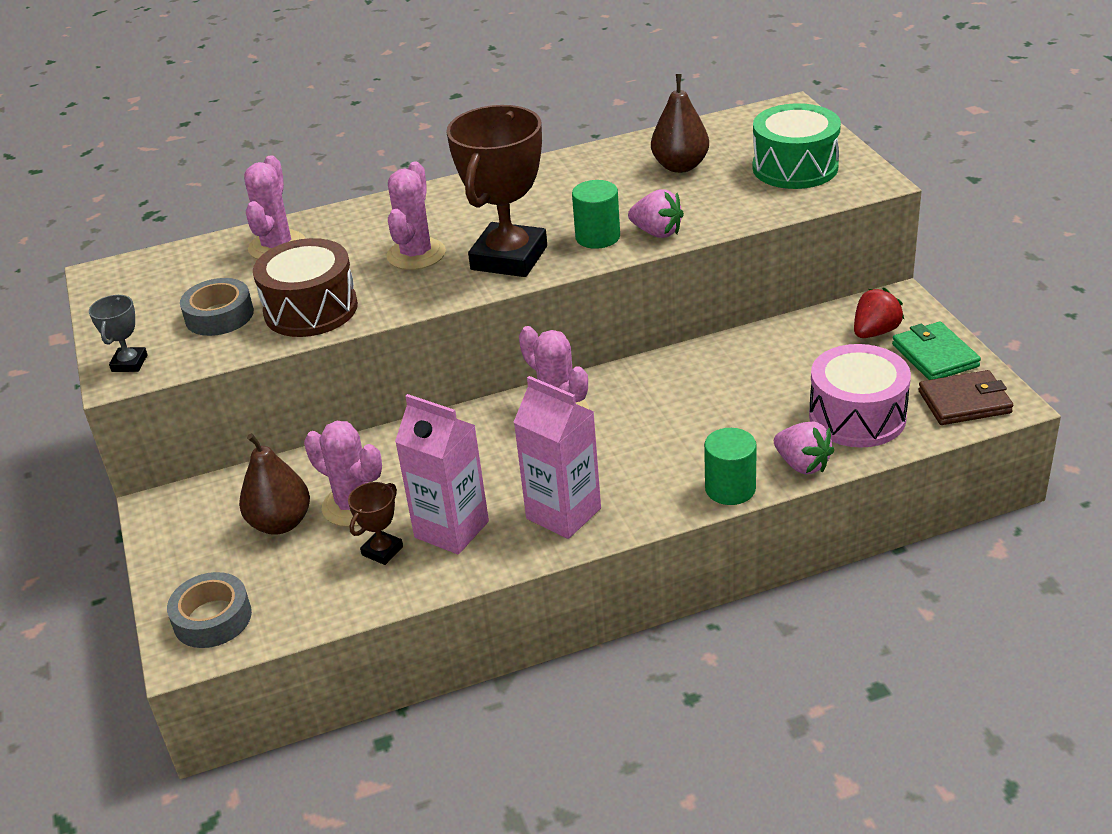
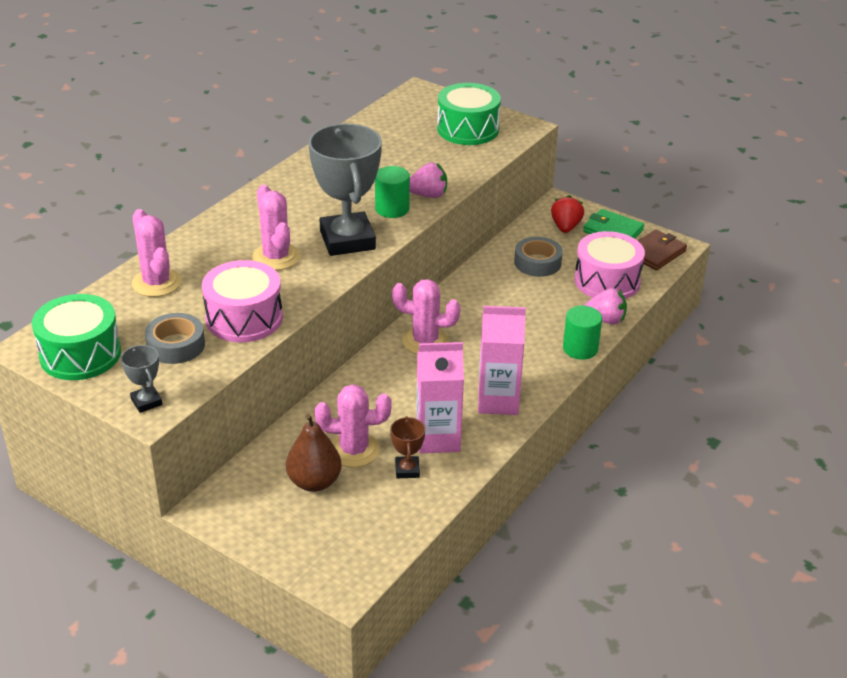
camera: 40 degrees left, 0 degrees up
(133, 295) = (80, 354): none -> green drum
(212, 618) = (339, 560): grey tape -> grey tape (537, 262)
(311, 309) = (244, 318): brown drum -> pink drum
(509, 258) = (347, 240): brown trophy -> grey trophy
(680, 166) = (392, 147): brown pear -> none

